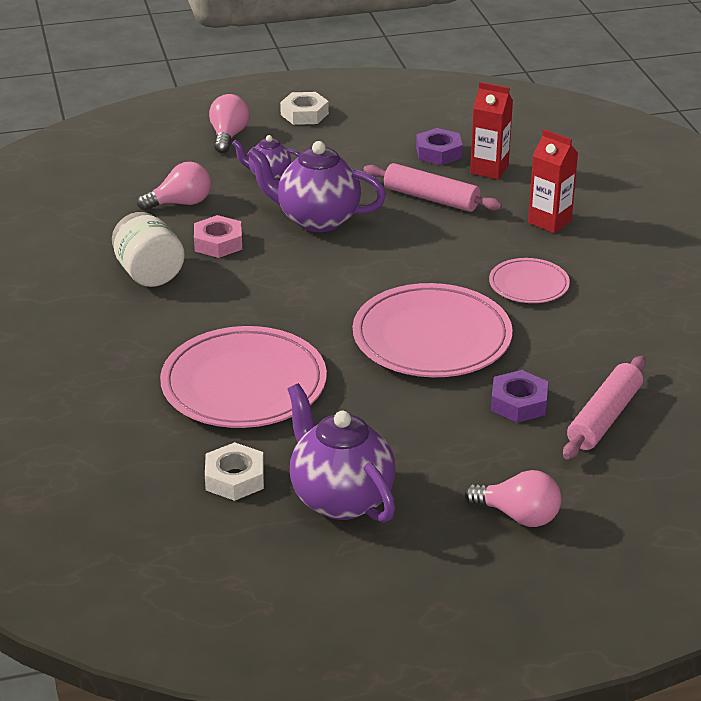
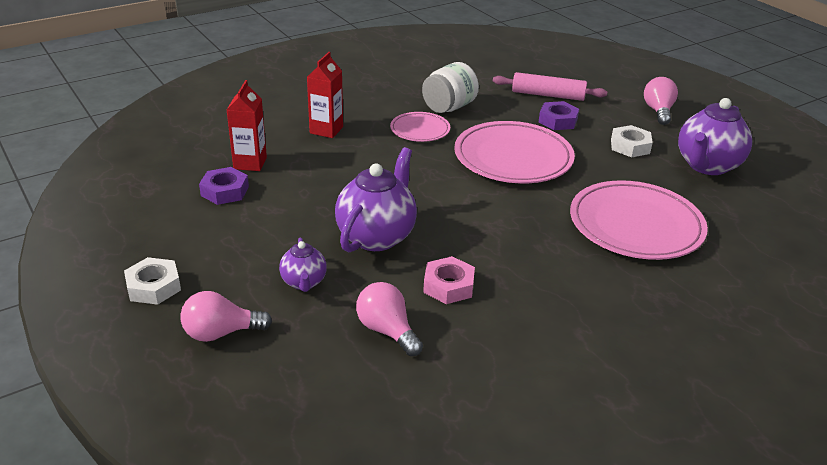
camera: 110 degrees left, 0 degrees up
(149, 273) = (528, 316): white jar -> white jar (449, 107)
(235, 478) = (733, 207): white nut -> white nut (630, 146)
(317, 220) = (376, 236): purple teapot -> purple teapot turned 150 degrees counterclockwise
(431, 198) = (312, 184): pink rolling pin -> none

